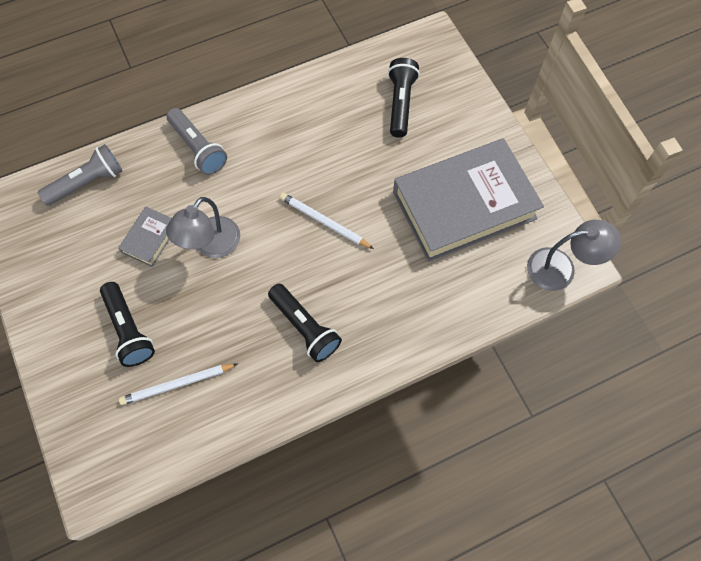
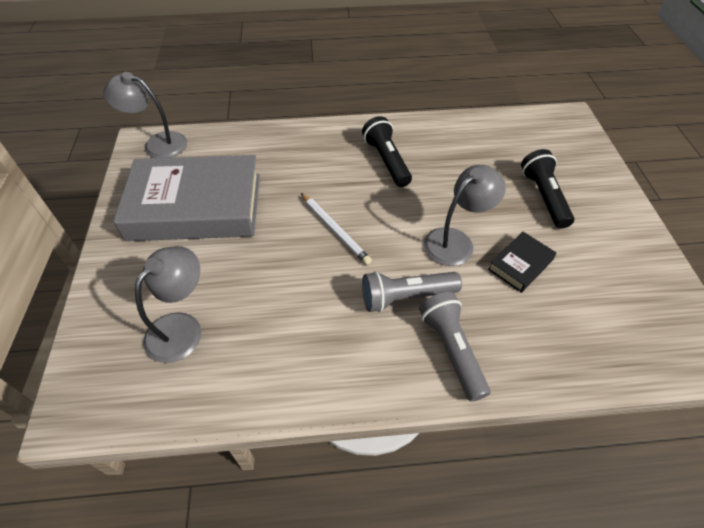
camera: 160 degrees left, 15 degrees down
(87, 183) = (598, 348): grey flashlight -> grey flashlight (406, 297)
(150, 238) = (520, 265): grey book -> black book
(177, 384) = (502, 153): white pencil -> none
(400, 103) = (182, 327): black flashlight -> grey lamp

